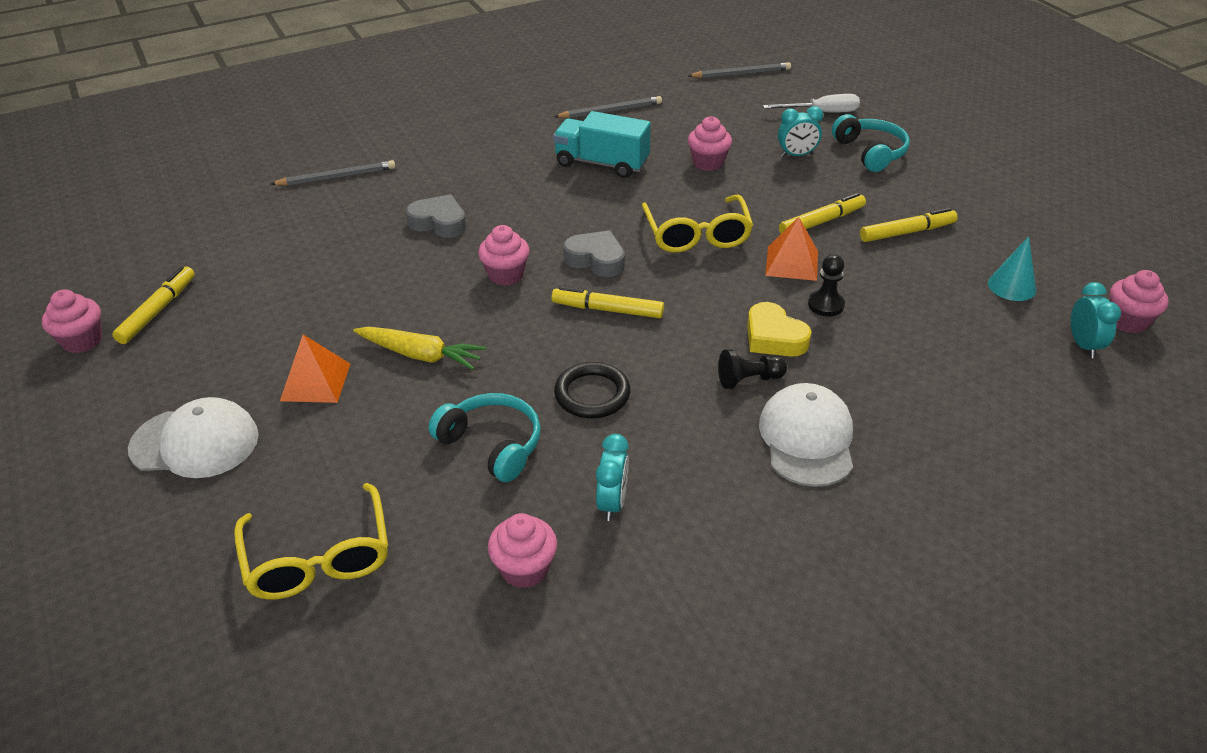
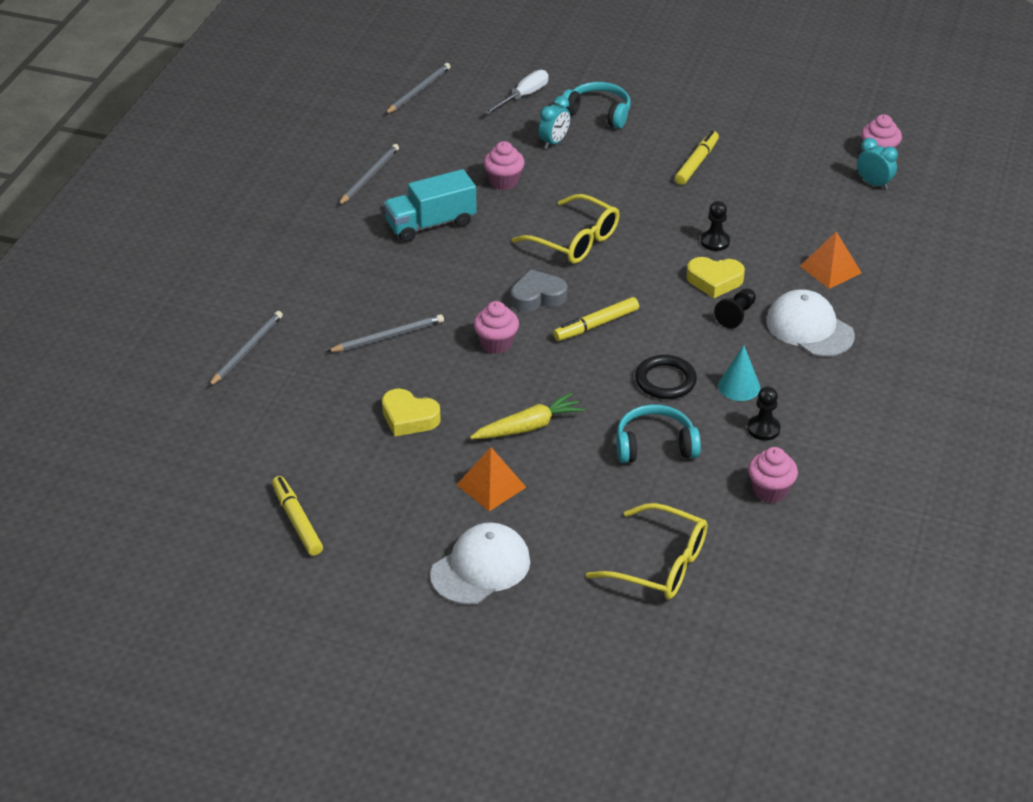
camera: 45 degrees left, 0 degrees up
(82, 341) = (281, 573): pink cupcake -> none
(352, 289) = (409, 418): none -> yellow heart
(439, 222) = (388, 336): grey heart -> grey pencil
(612, 503) = (763, 429): turquoise clock -> black pawn
(791, 263) = (659, 225): orange pyramid -> orange pyramid (830, 269)
(821, 221) = (637, 185): yellow marker -> none
(1011, 286) = (797, 167): turquoise cone -> turquoise cone (739, 386)

